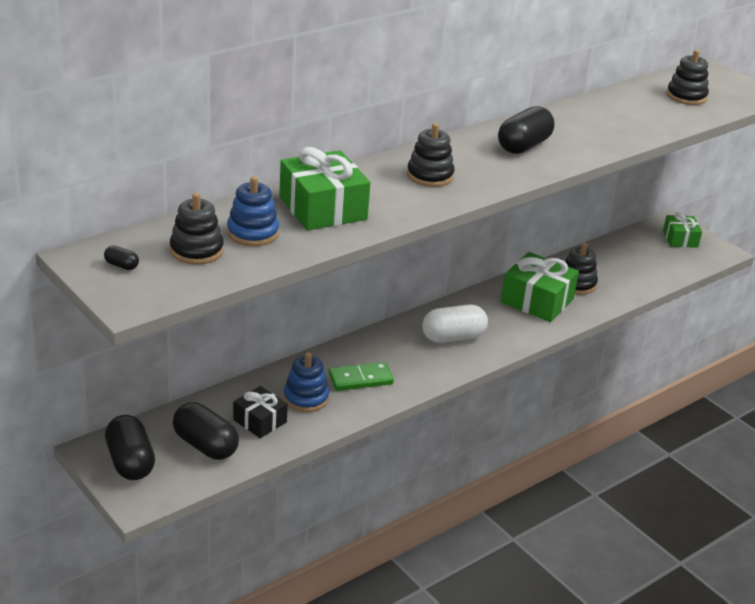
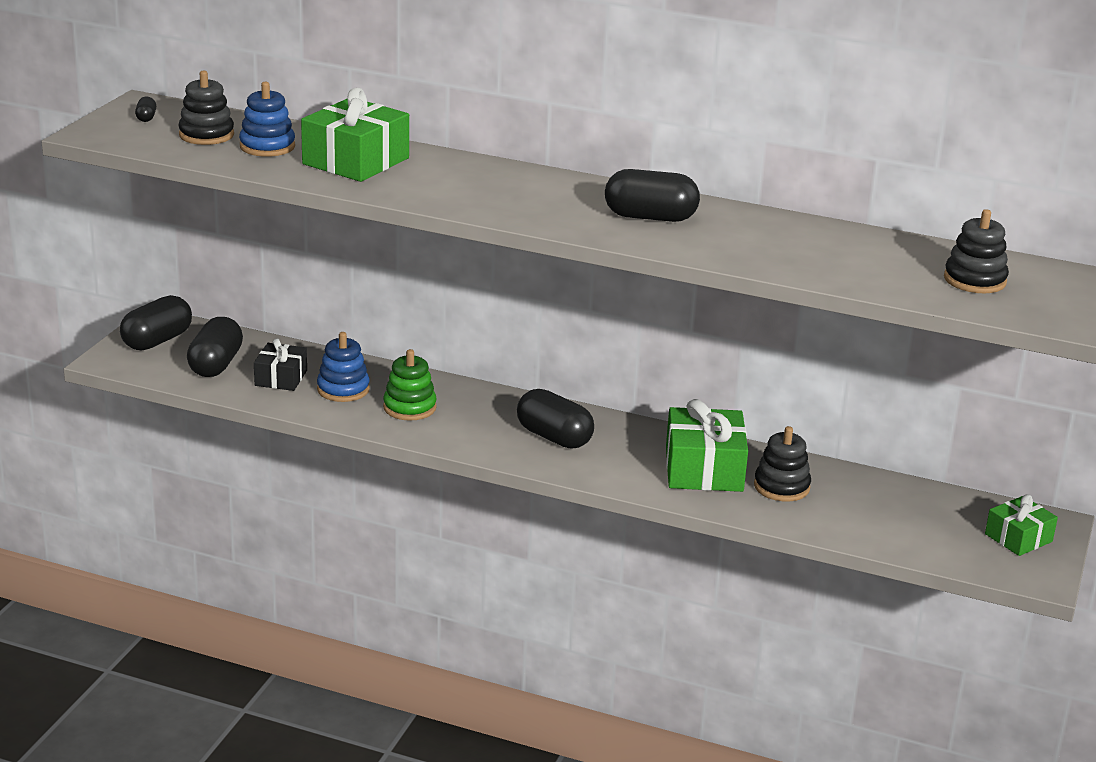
camera: 60 degrees right, 5 degrees down
(360, 379) = (409, 407): green domino -> green stacking toy
(430, 176) = (499, 189): black stacking toy -> none
(453, 337) = (554, 437): white capsule -> black capsule

